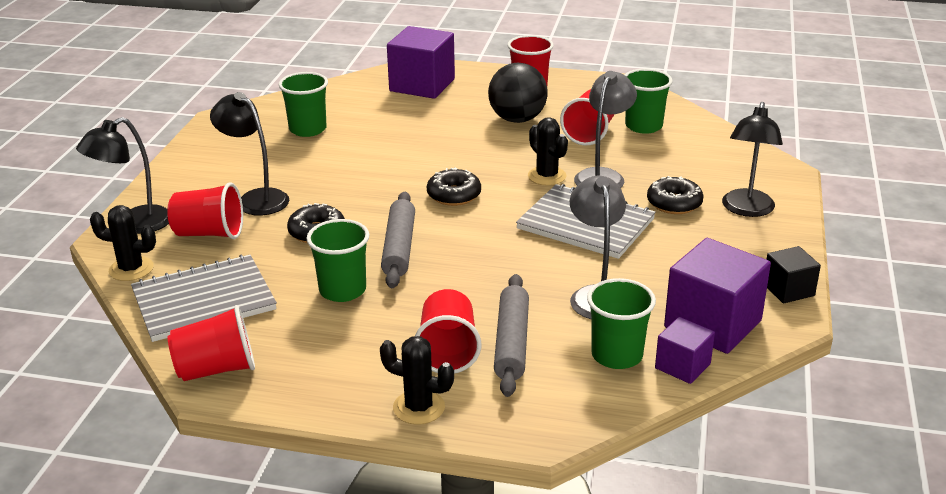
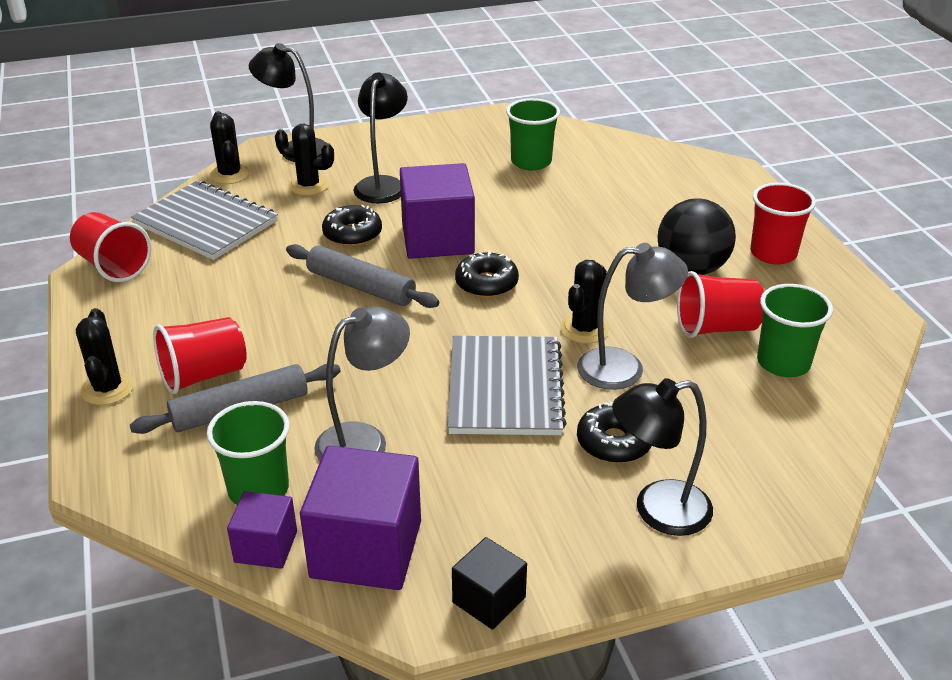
camera: 60 degrees right, 5 degrees up
(209, 233) = (308, 186): red cup -> black cactus
(342, 290) = (266, 282): green cup -> none
(399, 248) = (361, 287): grey rolling pin -> grey rolling pin turned 60 degrees clockwise
(422, 85) = (695, 187): purple cube -> purple cube (437, 239)

